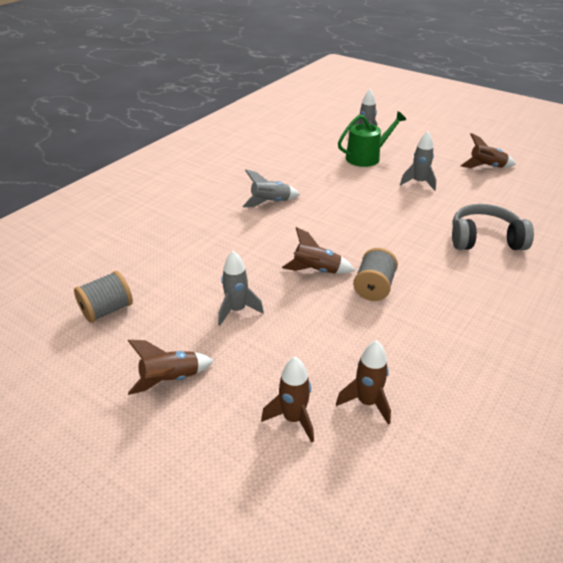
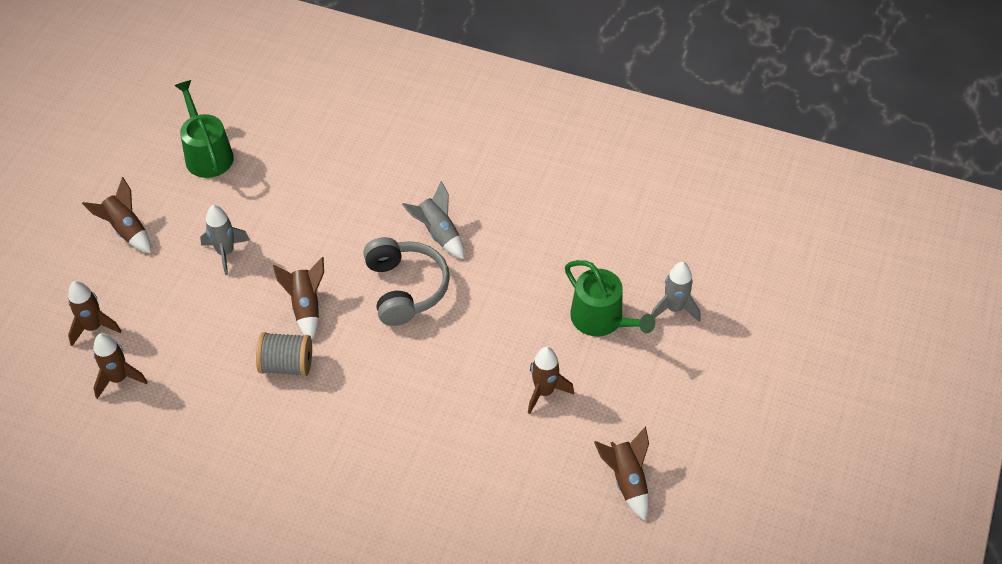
camera: 75 degrees right, 15 degrees up
(107, 310) = (207, 154): grey spool -> green watering can
(418, 183) = (544, 392): grey rocket -> brown rocket
(485, 239) = (414, 476): grey headphones -> grey headphones (405, 288)

